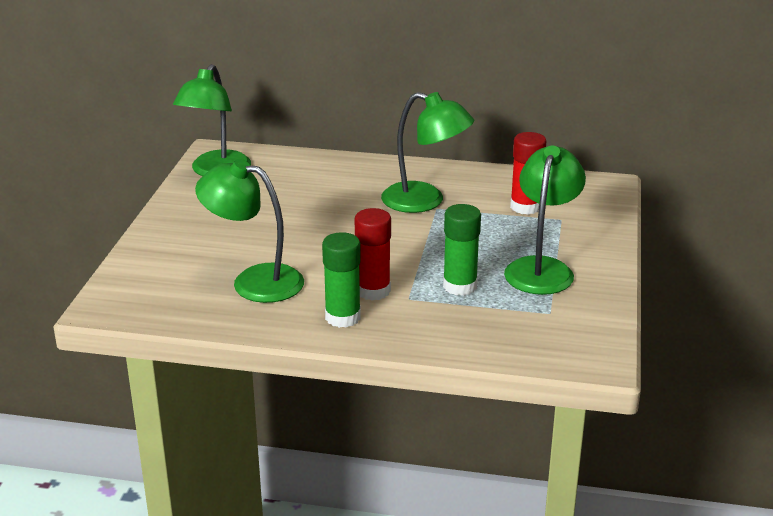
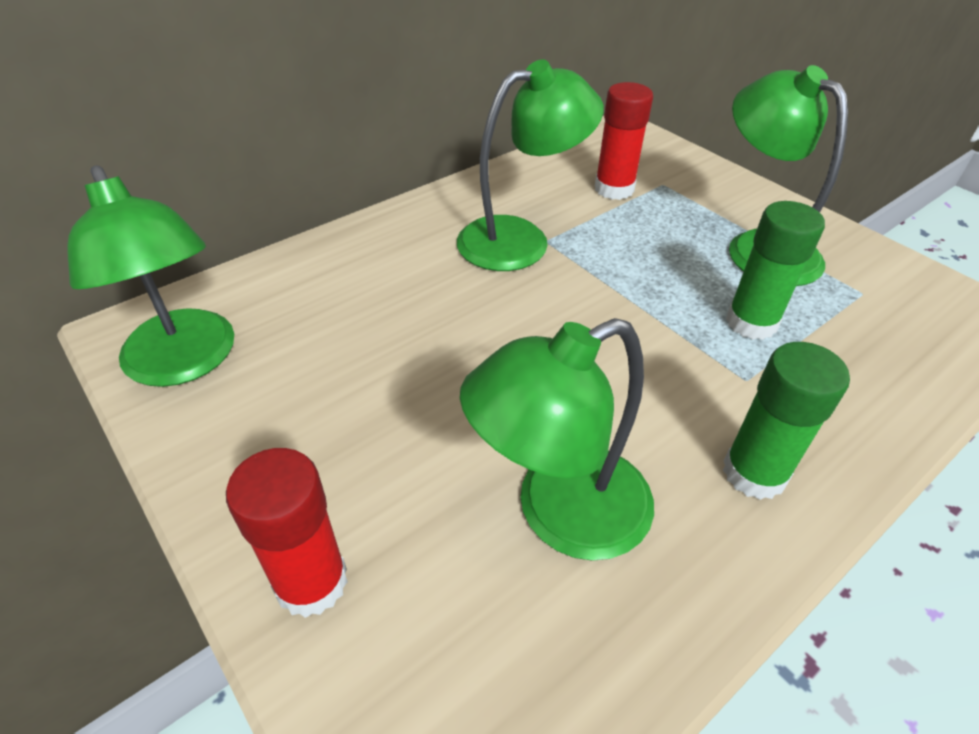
camera: 50 degrees left, 15 degrees up
(373, 291) = (702, 400): red glue stick -> red glue stick (311, 582)

